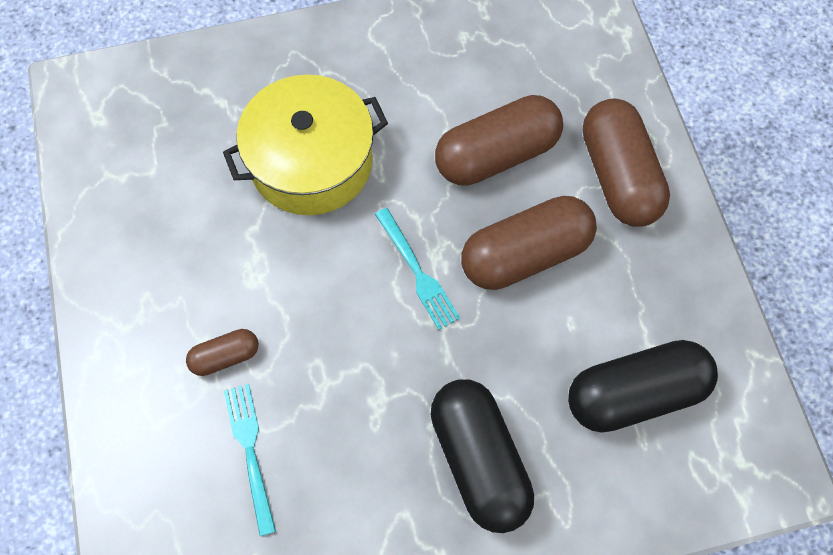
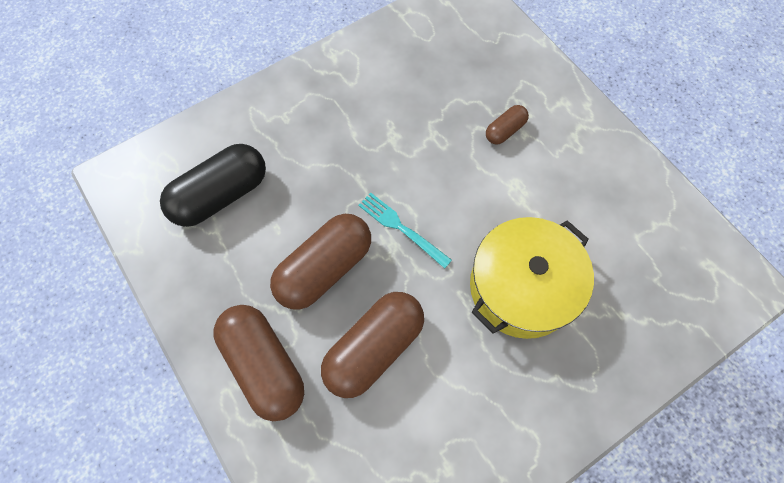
camera: 160 degrees right, 0 degrees up
(250, 451) = (459, 85): turquoise fork -> none
(479, 460) = (316, 124): black capsule -> none

